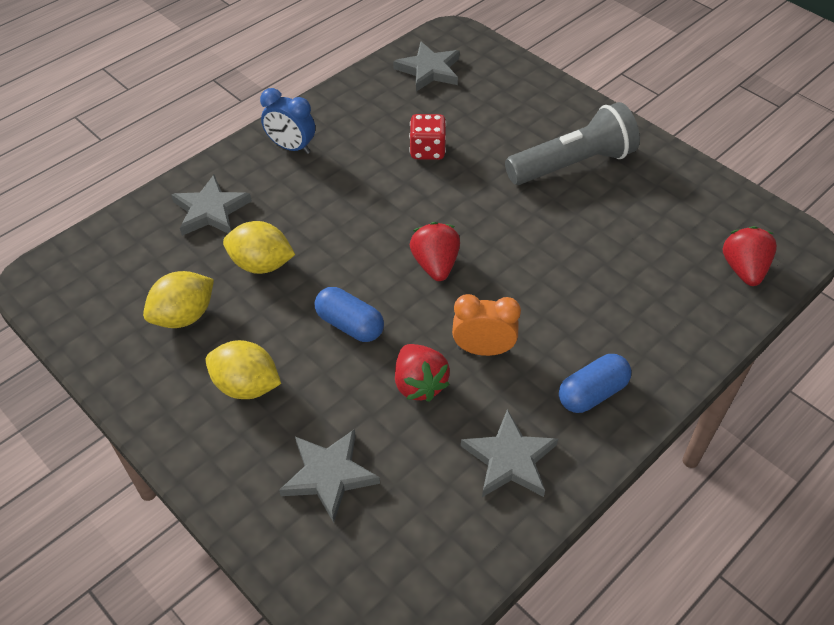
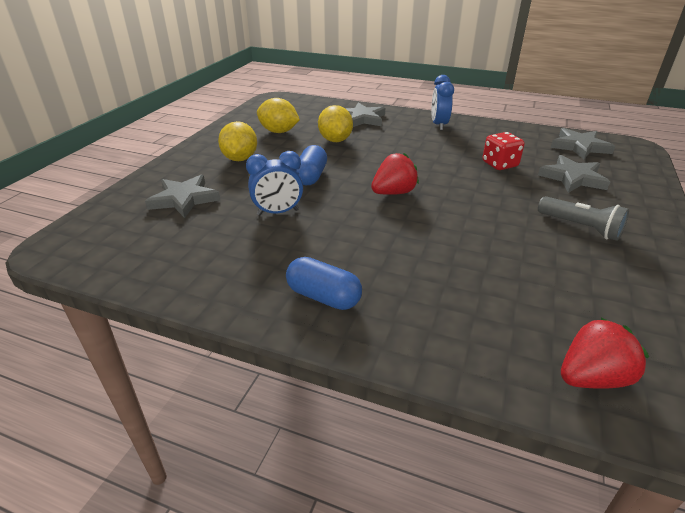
camera: 65 degrees right, 15 degrees down
(419, 384) = (278, 212): red strawberry -> blue clock
(483, 349) = (329, 231): orange clock -> none
(509, 459) = (228, 267): grey star -> grey star (573, 178)
(573, 164) = (580, 227): grey flashlight -> grey flashlight, size x0.61

